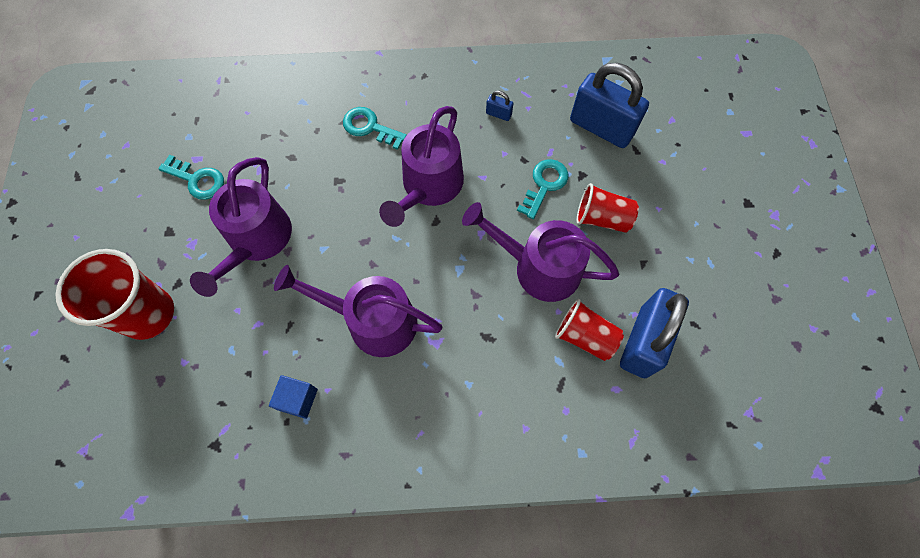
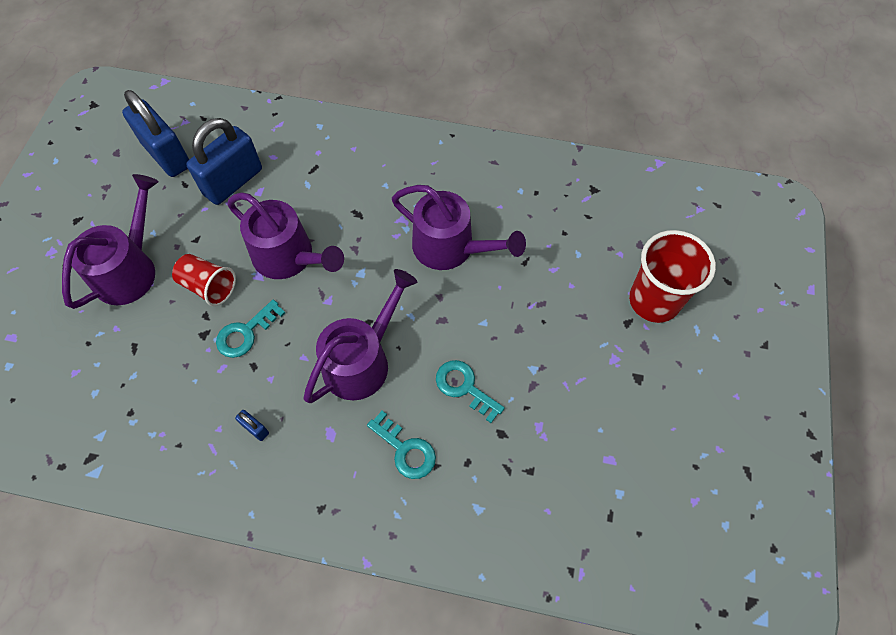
camera: 165 degrees left, 5 degrees down
(197, 180) = (608, 431): turquoise key -> turquoise key (464, 387)
(257, 240) = (548, 346): purple watering can -> purple watering can (129, 269)
(298, 399) = (524, 205): blue cube -> none
(585, 336) = (277, 196): red cup -> none
(601, 127) = (153, 382): blue padlock -> blue padlock (166, 155)

